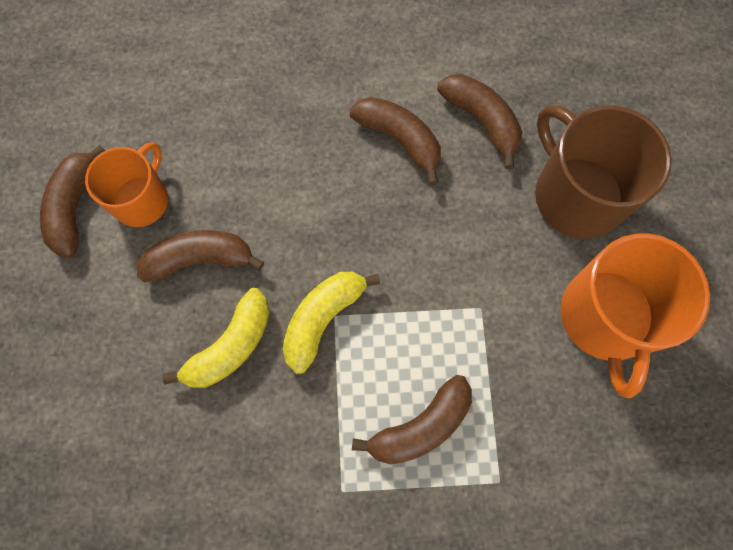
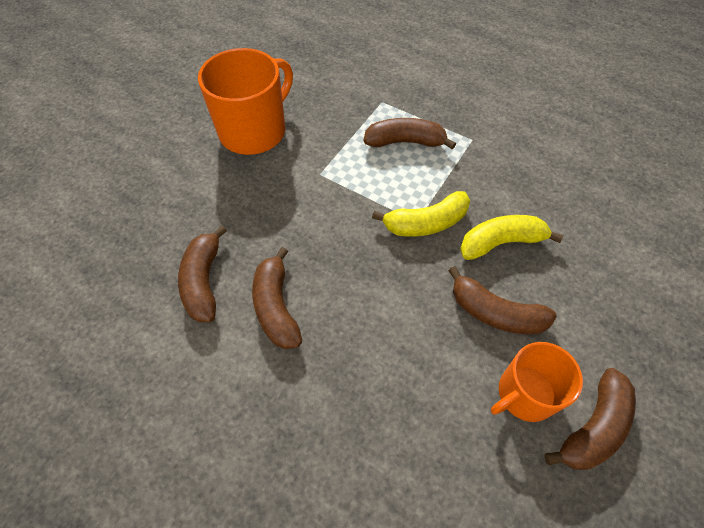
camera: 145 degrees left, 15 degrees down
(576, 195) = (197, 196): brown mug -> none

